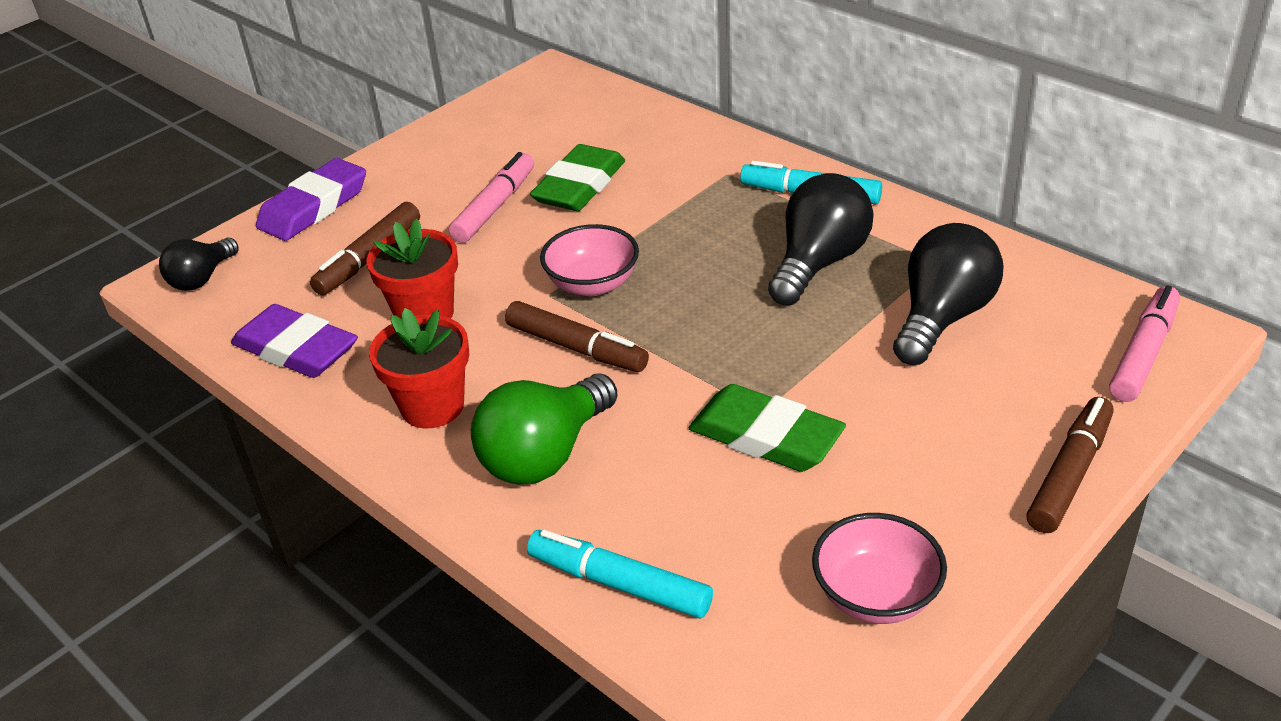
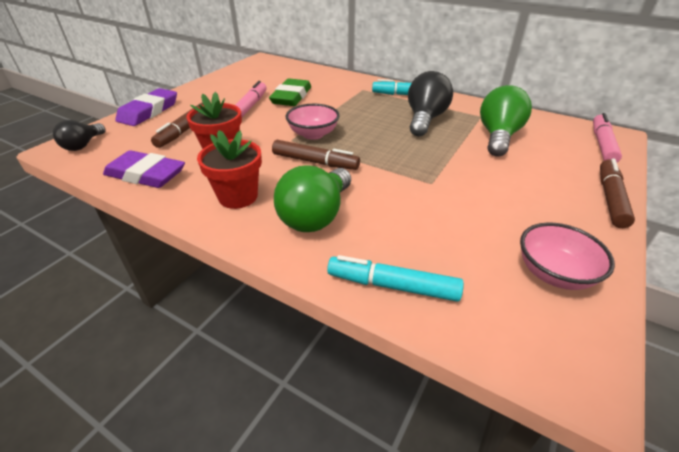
camera: 15 degrees left, 0 degrees up
(765, 436) = (440, 195): green eraser -> none
(942, 317) = (498, 137): black light bulb -> green light bulb

